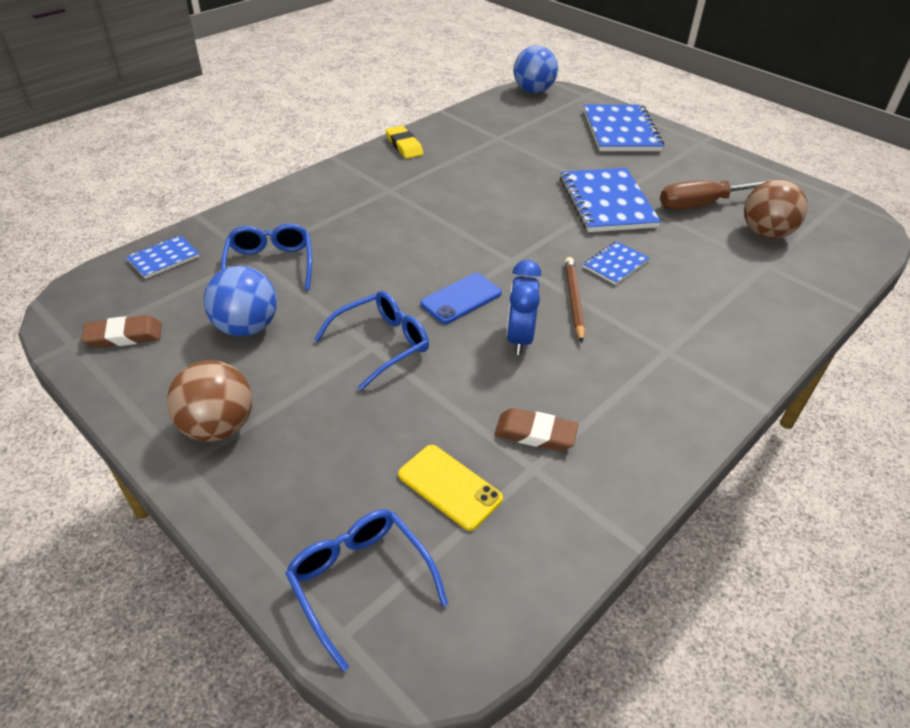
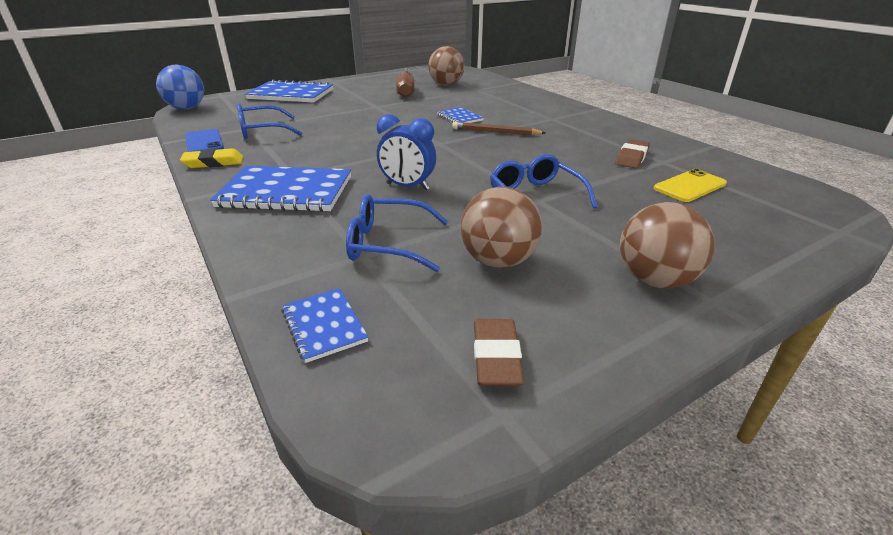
camera: 75 degrees left, 10 degrees down
(247, 327) = (498, 261): blue ball -> brown ball
(360, 581) = (792, 222): blue glasses -> blue glasses (262, 131)
(461, 298) = (482, 163): blue phone -> blue phone (204, 142)
(519, 338) = (535, 151): blue clock -> blue clock (407, 187)
(607, 202) = (384, 110): blue notebook -> blue notebook (286, 192)

